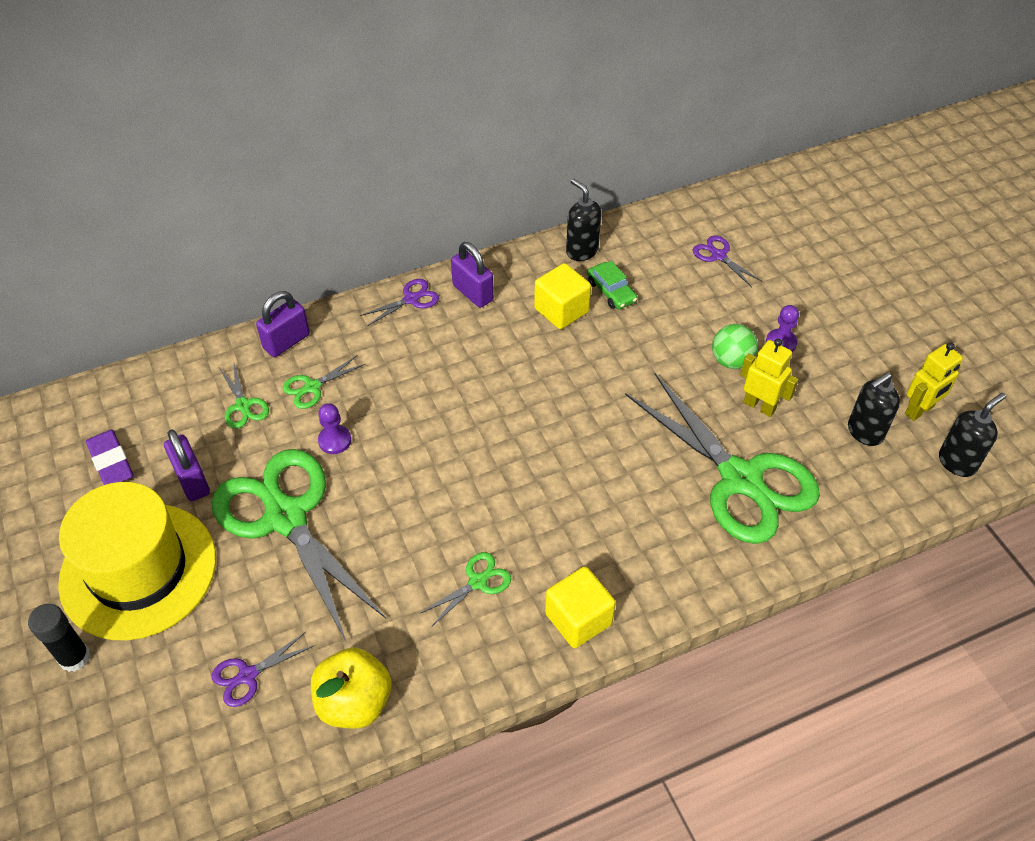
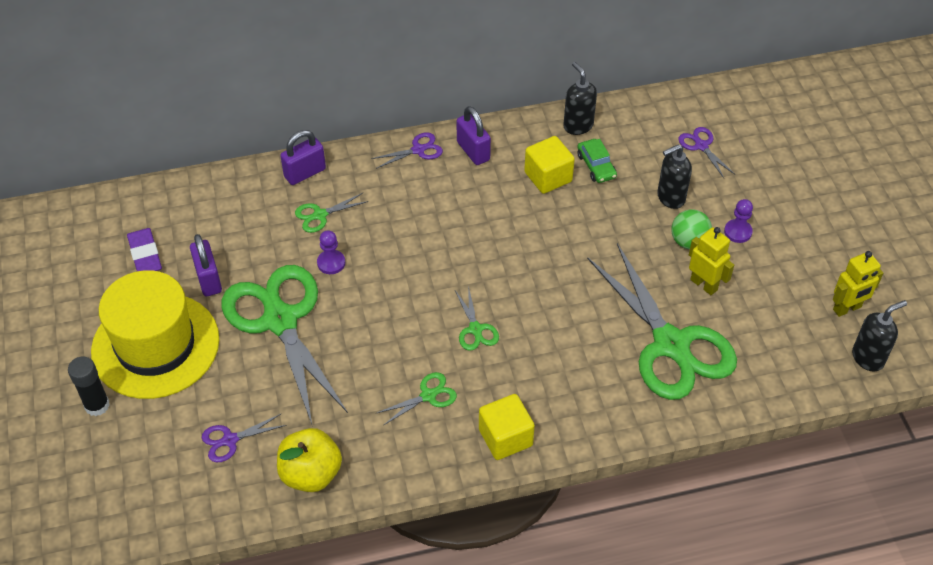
camera: 10 degrees right, 0 degrees up
(243, 405) = (260, 223): green scissors -> green scissors (475, 329)
(864, 432) = (792, 320): black soap dispenser -> black soap dispenser (670, 198)

